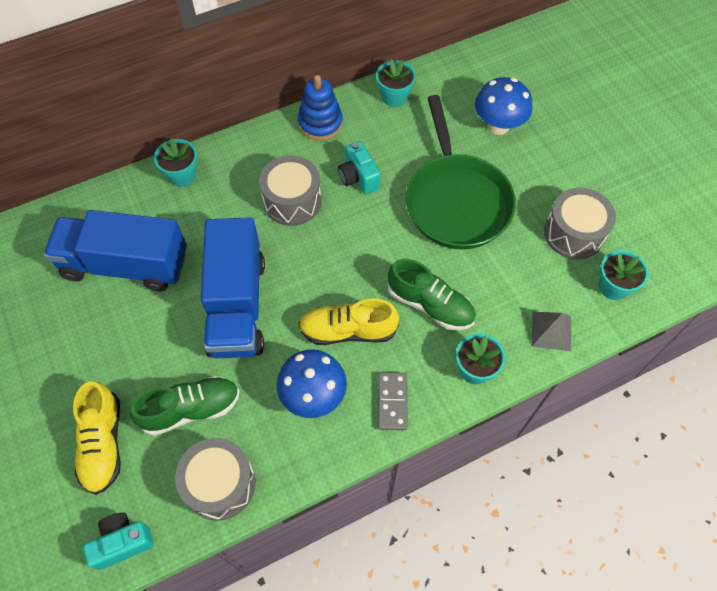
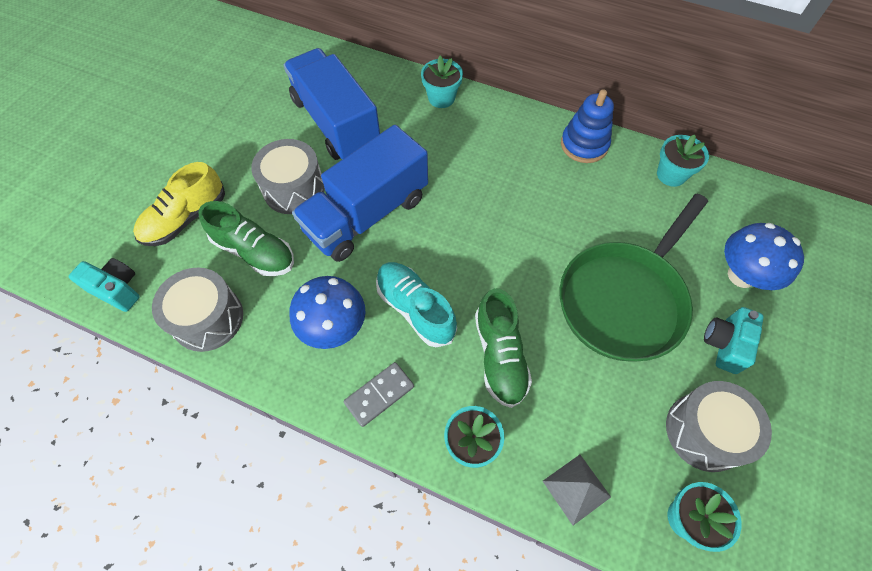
camera: 50 degrees right, 0 degrees up
(292, 201) = (493, 180): grey drum -> grey drum (294, 188)
(348, 330) = (415, 309): yellow shoe -> turquoise shoe
(358, 177) = (564, 208): turquoise camera -> turquoise camera (724, 344)

